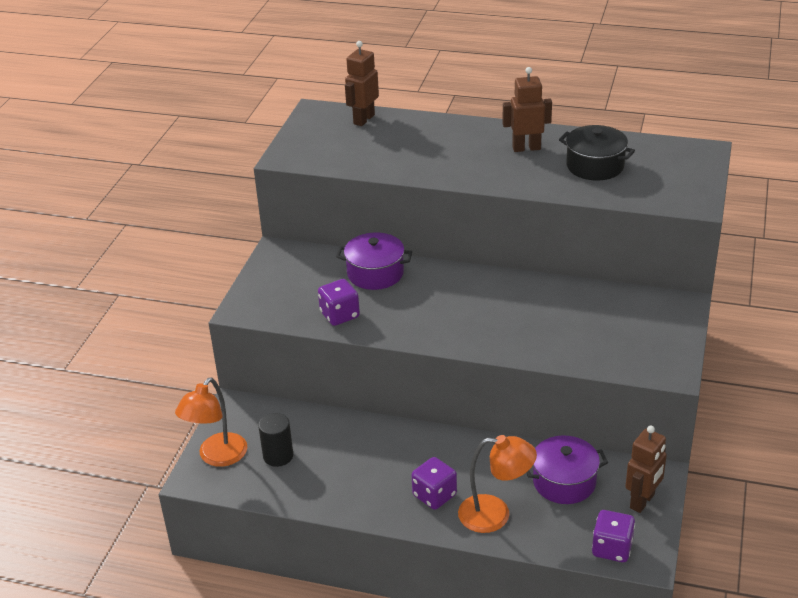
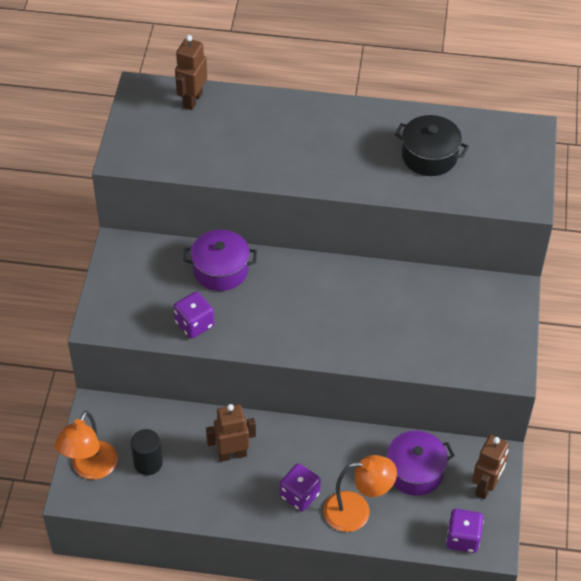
camera: 10 degrees left, 15 degrees up
(526, 148) = (360, 134): brown robot -> brown robot (232, 454)

